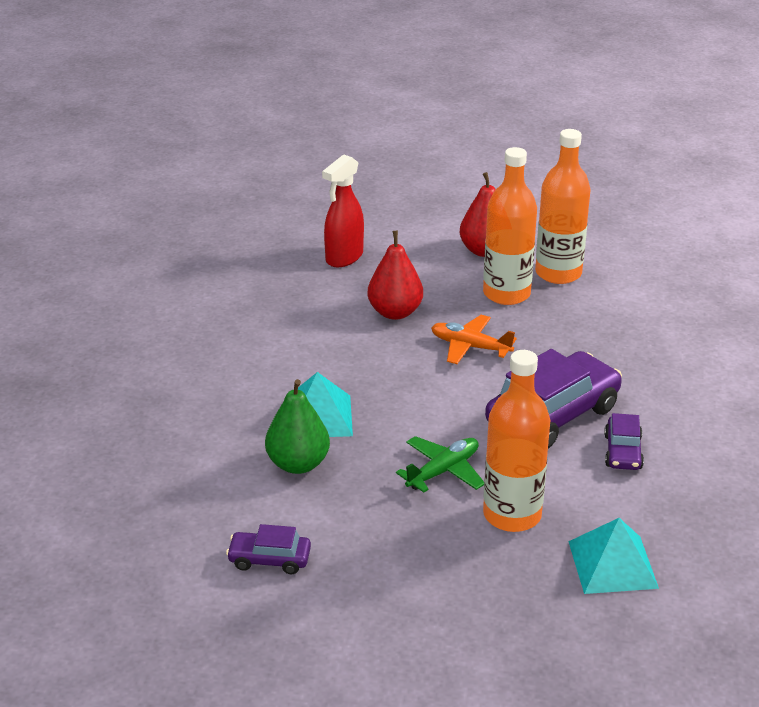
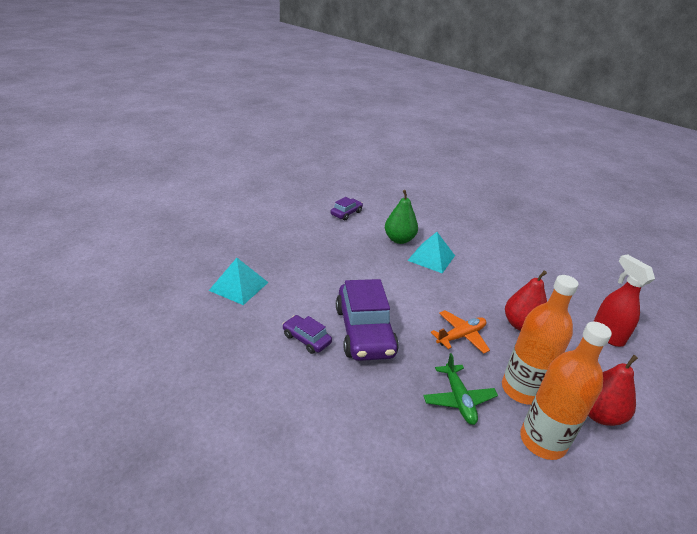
camera: 120 degrees right, 0 degrees up
(443, 471) = (355, 272): green plane -> green plane (458, 399)
(512, 515) = (304, 276): orange bottle -> none

